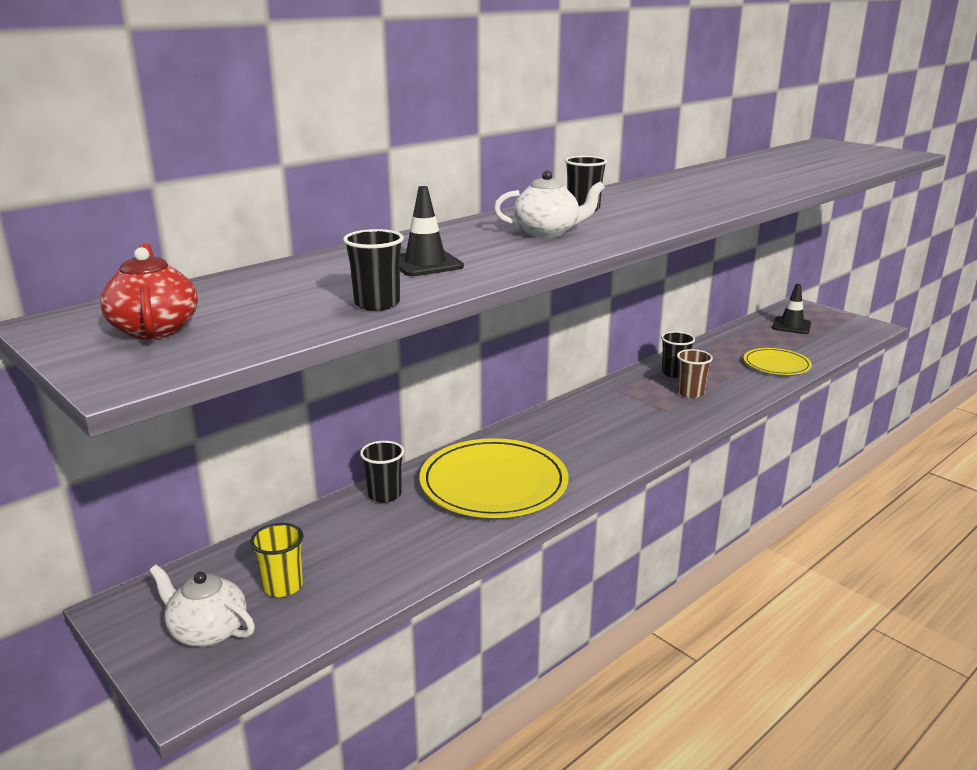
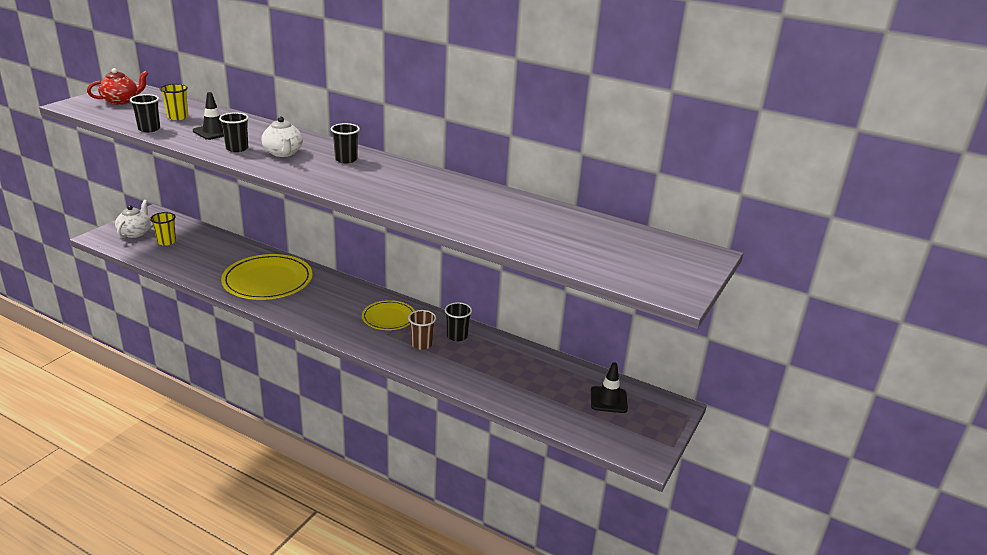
camera: 70 degrees right, 5 degrees up
(320, 285) = (177, 117): none -> yellow cup
(384, 495) = (250, 252): black cup -> black cup (237, 148)
(776, 364) = (502, 388): yellow plate -> yellow plate (388, 317)

